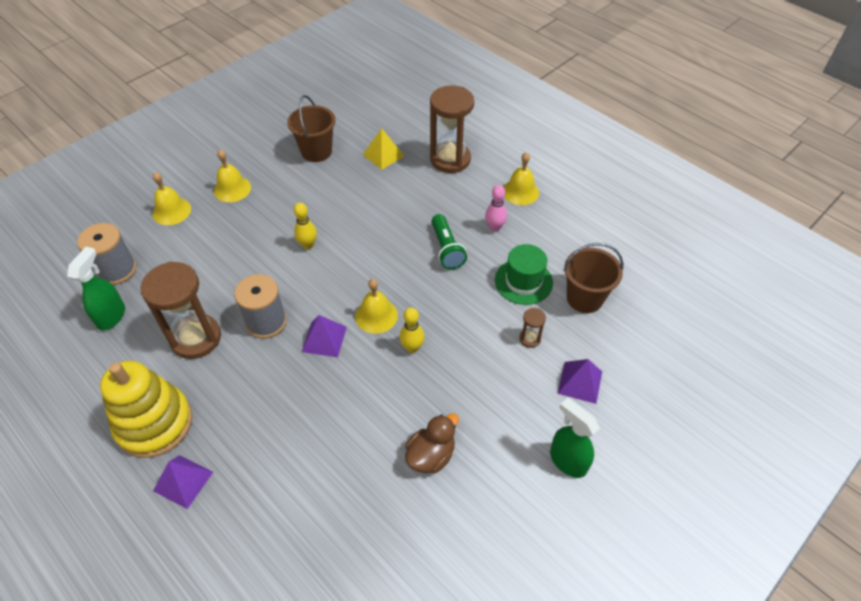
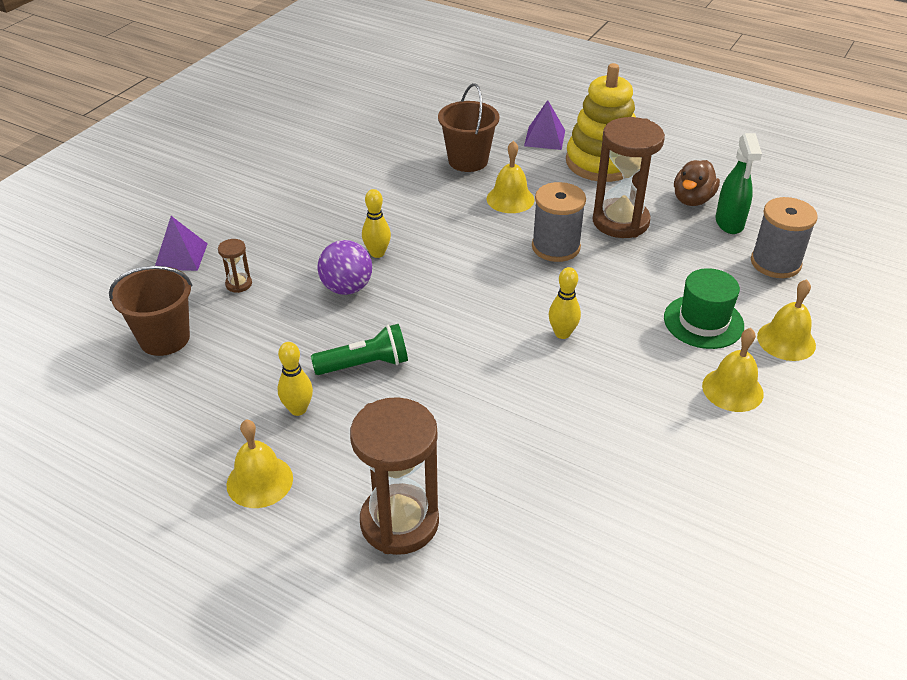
camera: 165 degrees right, 10 degrees down
(316, 151) = (650, 486): brown bucket -> brown bucket (468, 161)
(324, 339) = (480, 244): purple pyramid -> none
(376, 315) = (431, 274): yellow bell -> yellow bell (510, 199)
(383, 155) = (526, 505): yellow pyramid -> none
(431, 455) = (333, 183): brown duck -> brown duck (692, 199)
(445, 316) = (347, 288): none -> purple ball
(446, 249) = (365, 364): green flashlight -> green flashlight turned 105 degrees clockwise
(494, 228) = (298, 409): pink bowling pin -> yellow bowling pin
(523, 281) = (249, 343): green hat -> green hat (703, 322)
(567, 461) = (200, 199): green spray bottle -> none

